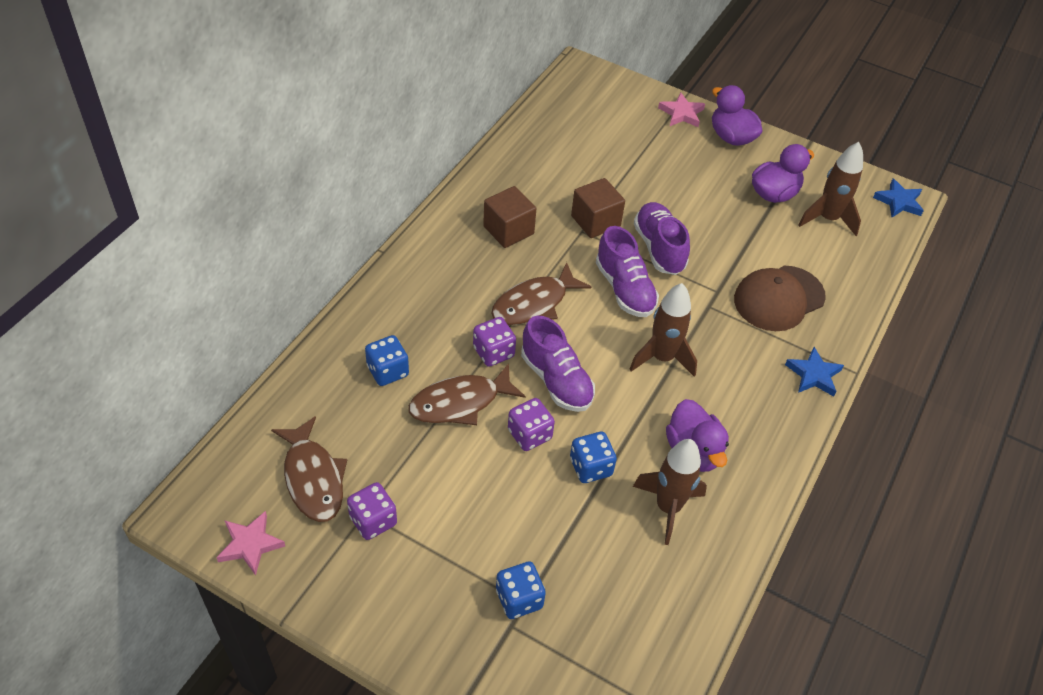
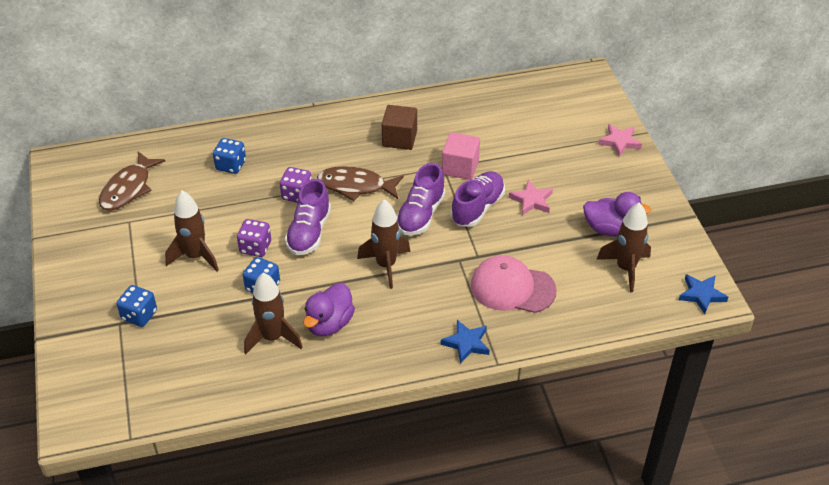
camera: 50 degrees right, 5 degrees down
(250, 544) = (64, 196): pink star -> pink star (531, 200)
(373, 520) = (127, 227): purple dice -> none
(460, 402) = (244, 206): brown fish -> none
(486, 491) = (195, 256): none -> brown rocket
(595, 221) = (460, 167): brown cube -> pink cube
(731, 137) = (634, 177): purple duck -> none
(779, 298) = (512, 288): brown cap -> pink cap

